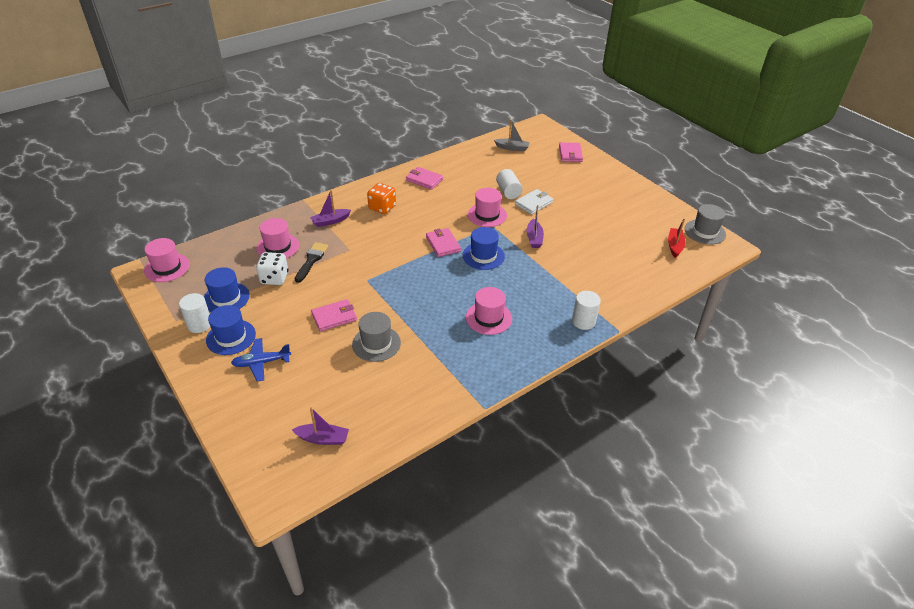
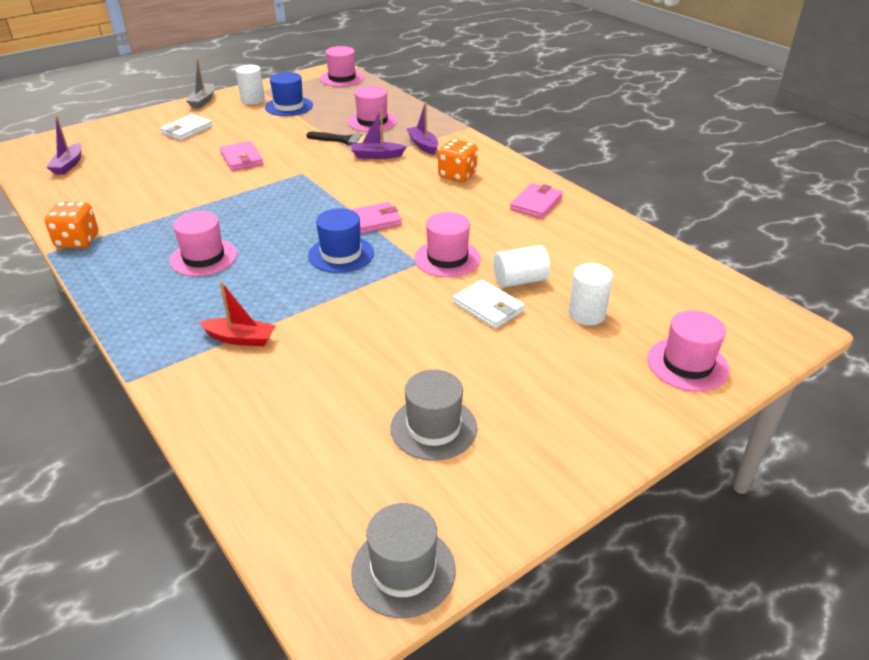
camera: 90 degrees right, 5 degrees down
(231, 337) = (229, 114): blue hat -> none
(261, 363) = (187, 130): blue plane -> white wallet
(274, 278) = (316, 124): white dice -> none
(376, 343) = (188, 184): grey hat -> grey hat (433, 428)
(466, 393) = (77, 241): none -> orange dice
(512, 148) = (674, 288): grey boat -> grey boat (203, 101)
(534, 238) = (384, 303): purple boat -> purple boat (377, 156)
(570, 154) = (687, 364): pink wallet -> pink hat
(583, 321) = (163, 343): white cylinder -> white cylinder (586, 314)
(674, 246) = (350, 498): red boat -> red boat (240, 338)

